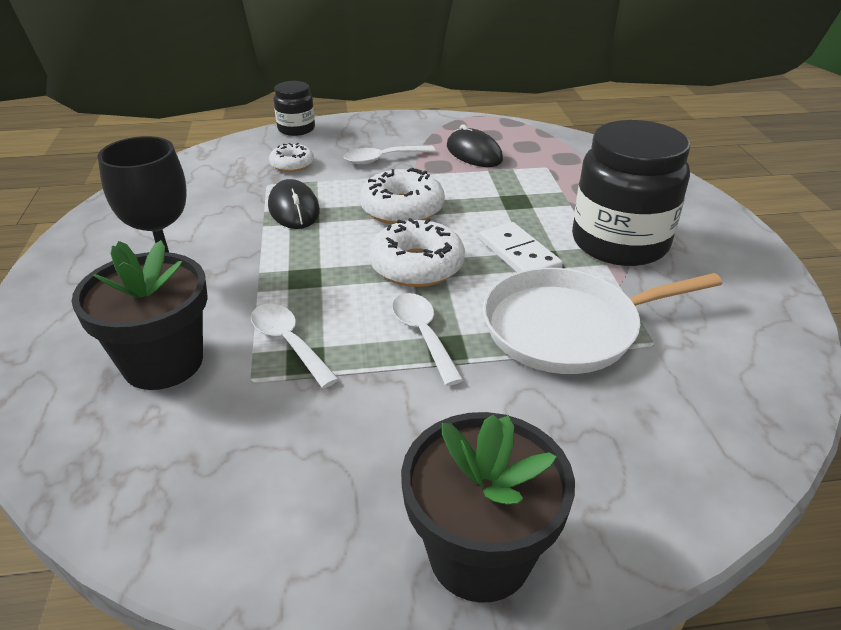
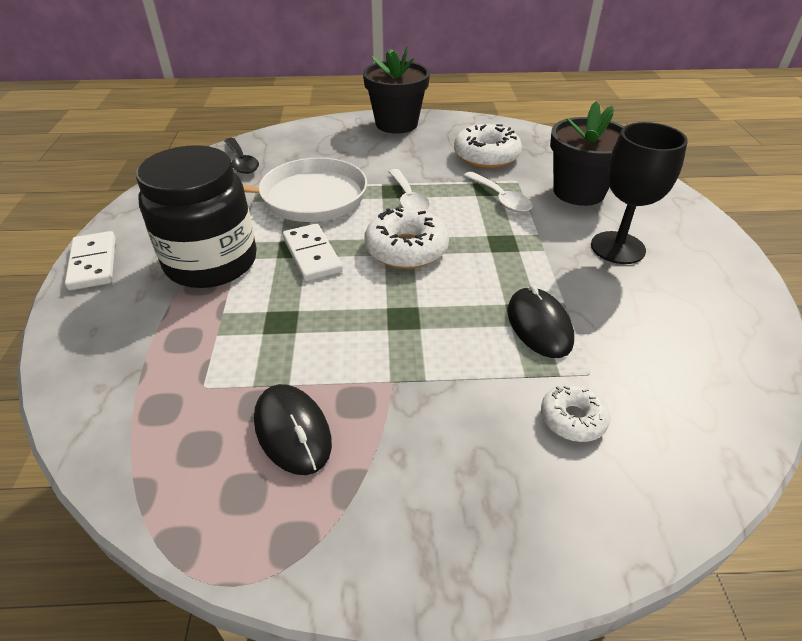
camera: 175 degrees left, 5 degrees up
(296, 129) = (607, 546): black jar -> none
(382, 159) = (436, 424): white spoon -> none
(402, 209) = (414, 318): white donut -> white donut (486, 156)
(725, 396) = (241, 162): none -> black spoon
(738, 236) = (93, 263): none -> white domino

